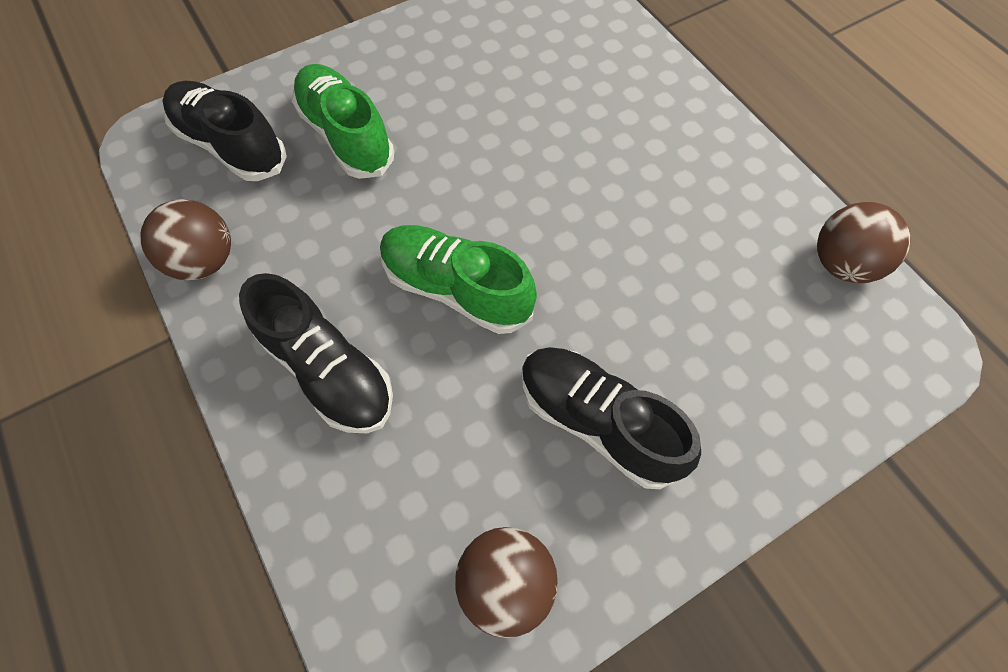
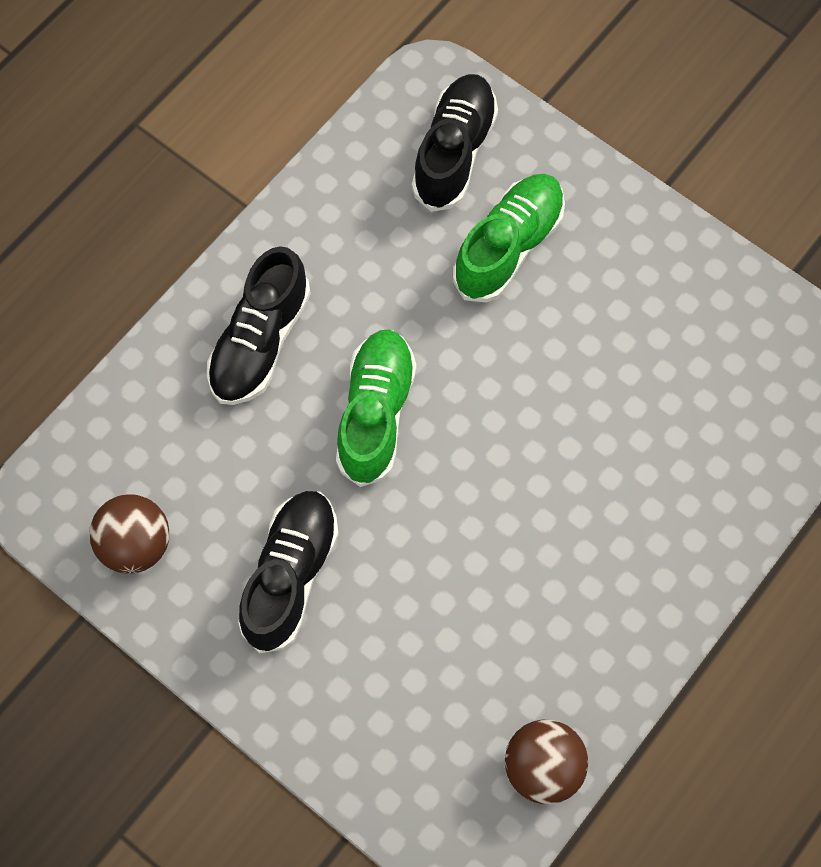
camera: 70 degrees right, 5 degrees up
(205, 261) = (324, 195): brown ball -> none

